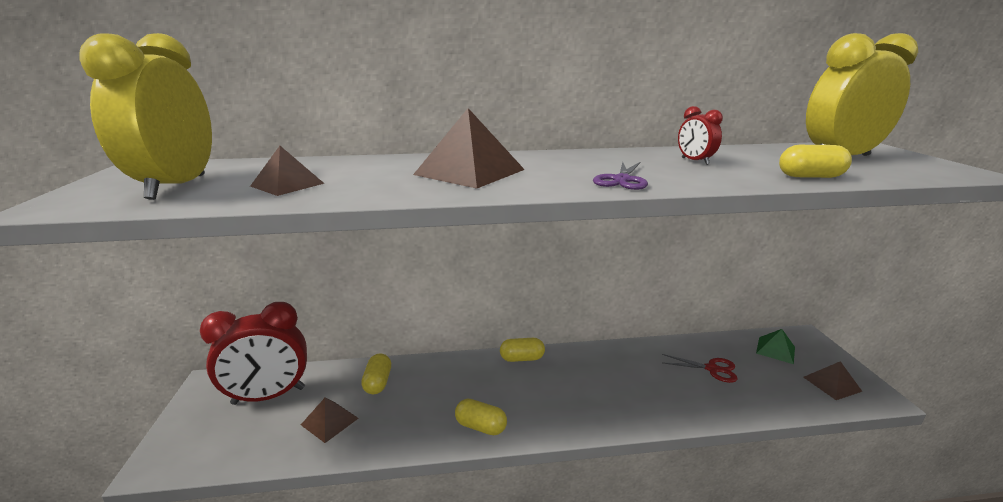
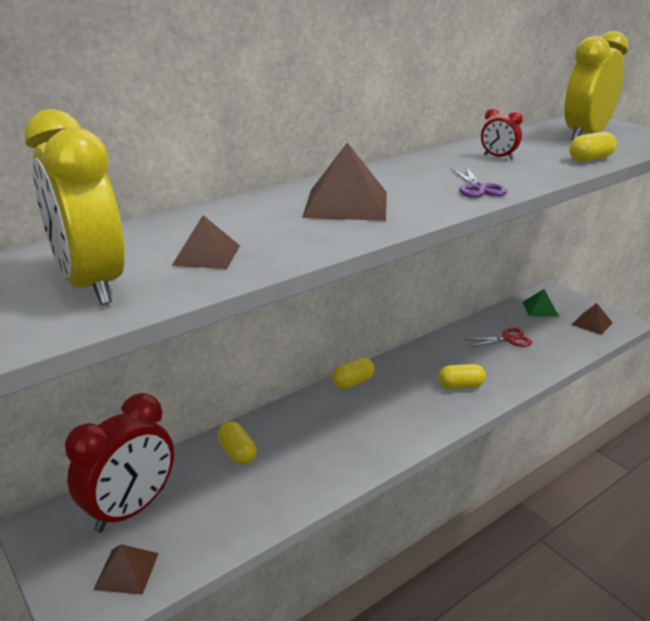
camera: 30 degrees left, 5 degrees up
(329, 421) = (227, 503): brown pyramid -> brown pyramid (126, 571)
(481, 426) = (372, 451): yellow capsule -> yellow capsule (460, 386)

